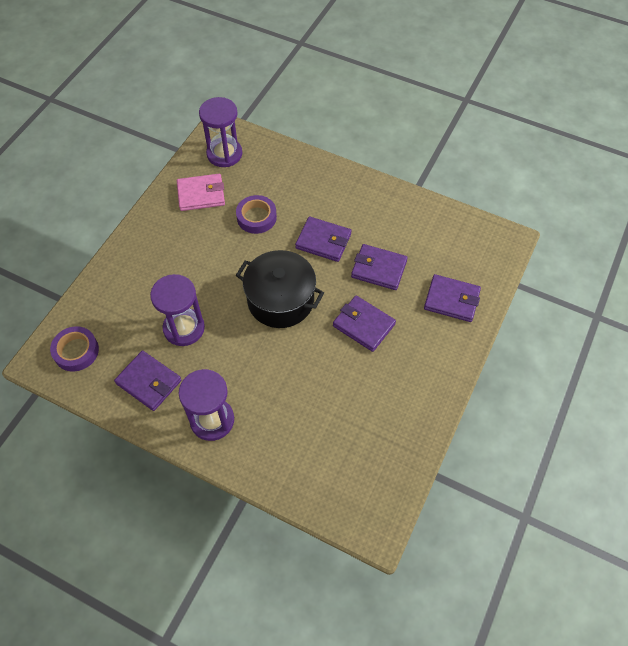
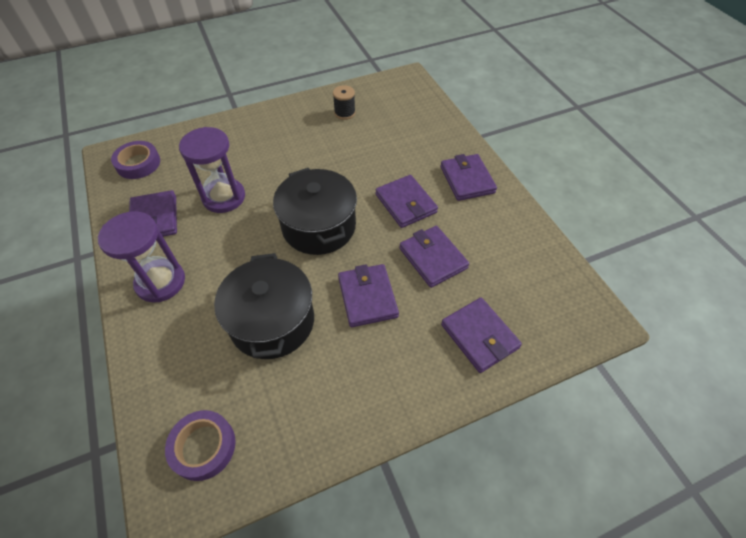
camera: 40 degrees right, 5 degrees down
(201, 194) = (344, 113): pink wallet -> black spool
(224, 154) = (393, 96): purple hourglass -> none
(256, 217) = (369, 152): purple tape -> purple tape (203, 447)
(320, 386) = (272, 321): none -> black pot
(347, 194) = (467, 180): none -> purple wallet

